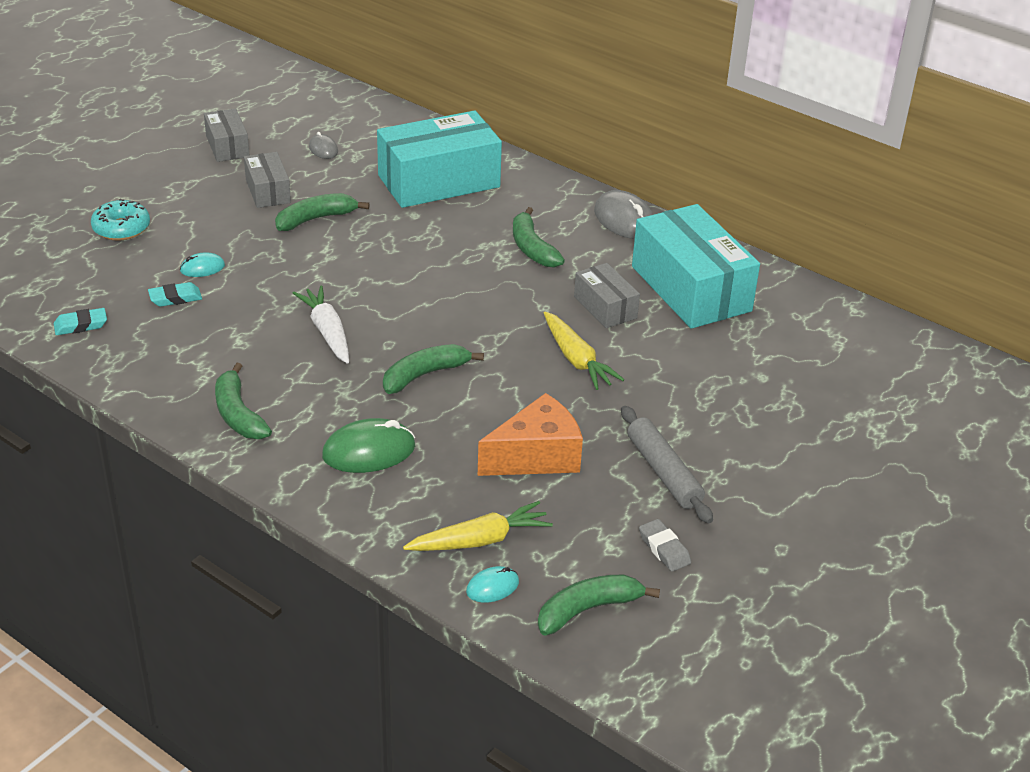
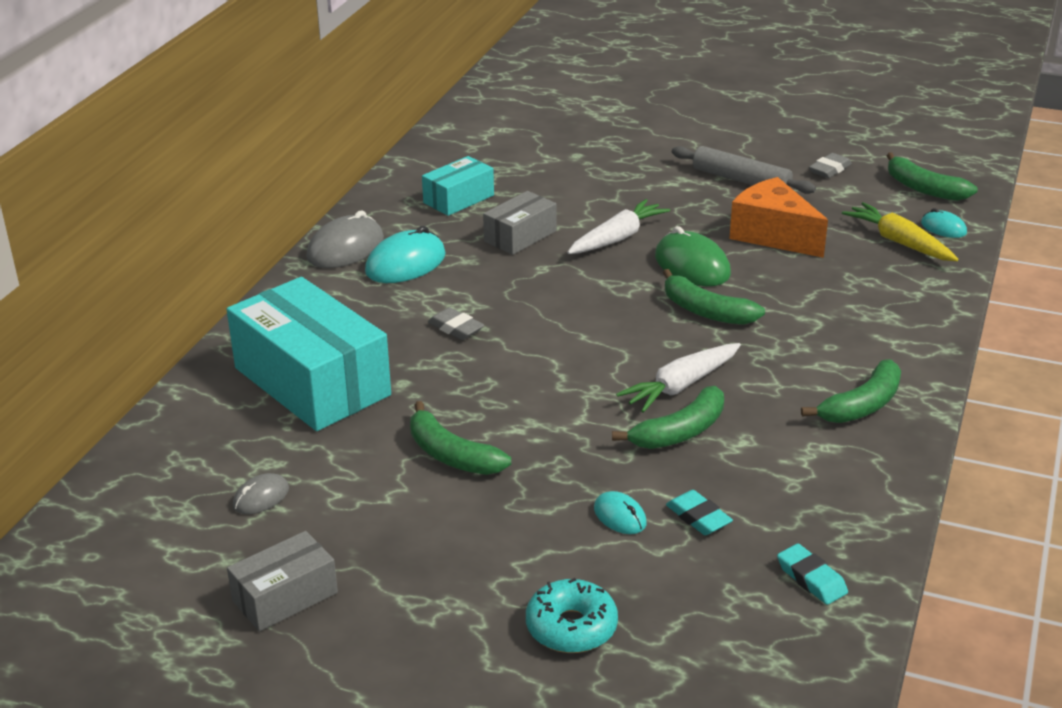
camera: 105 degrees left, 5 degrees down
(268, 191) = (401, 516): grey box -> none
(369, 451) = (844, 316): green mouse -> green mouse (692, 265)
(473, 248) = (456, 328): none -> grey eraser
(532, 248) = (434, 292): green banana -> green banana (680, 432)
(576, 359) = (617, 238): yellow carrot -> white carrot
(585, 243) = (405, 263): none -> turquoise mouse
(663, 472) = (741, 180): grey rolling pin -> grey rolling pin turned 75 degrees clockwise
(691, 288) = (458, 199): turquoise box -> turquoise box, size x0.51

